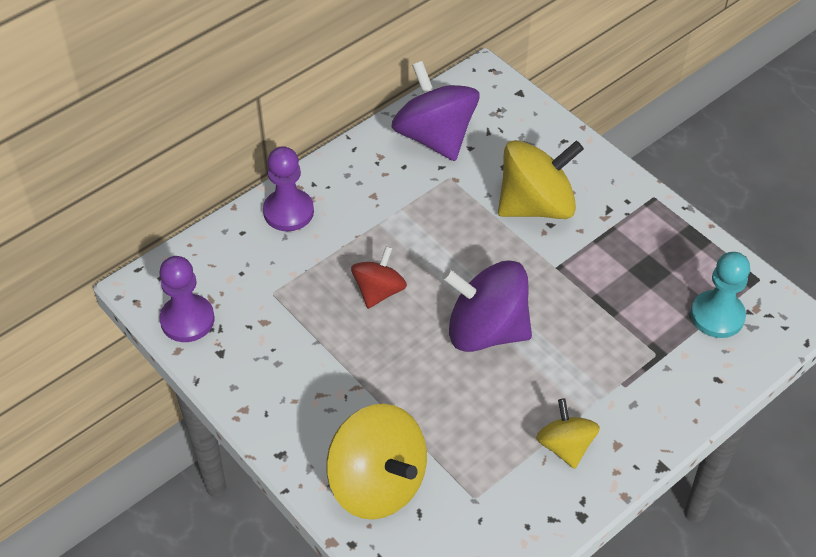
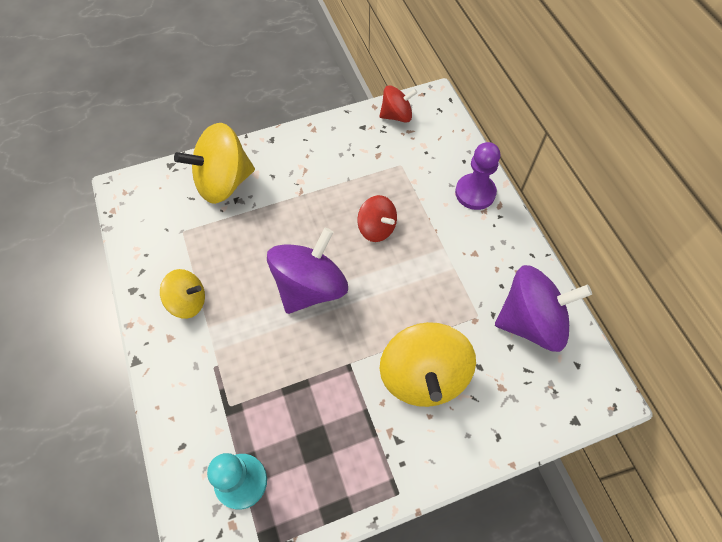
camera: 110 degrees right, 10 degrees up
(187, 320) = (396, 115): purple pawn -> red spinning top

